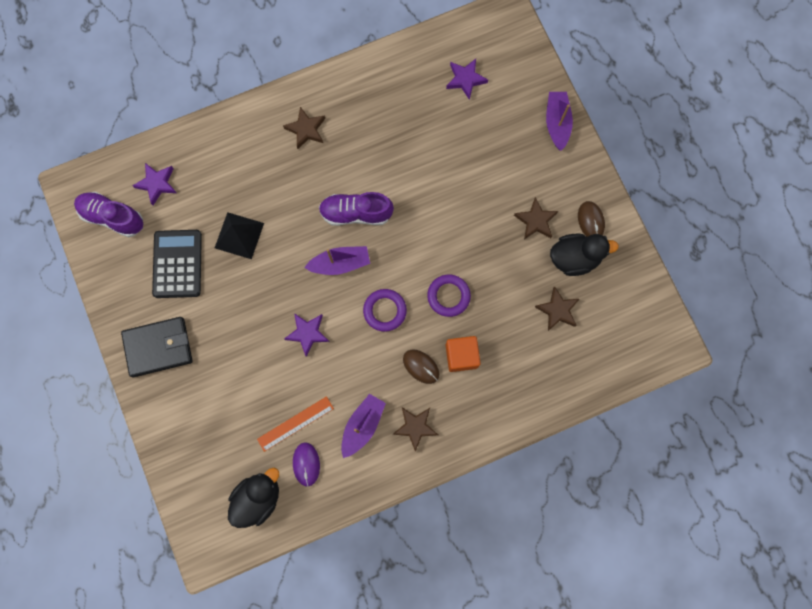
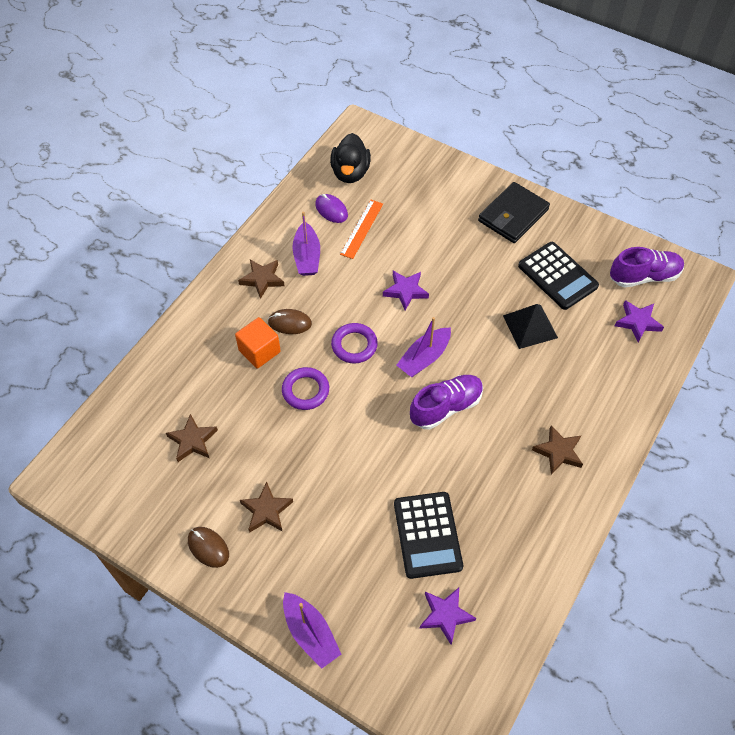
camera: 145 degrees right, 20 degrees down
(439, 134) = (427, 535): none -> black calculator
(574, 258) = (204, 499): black duck -> none

